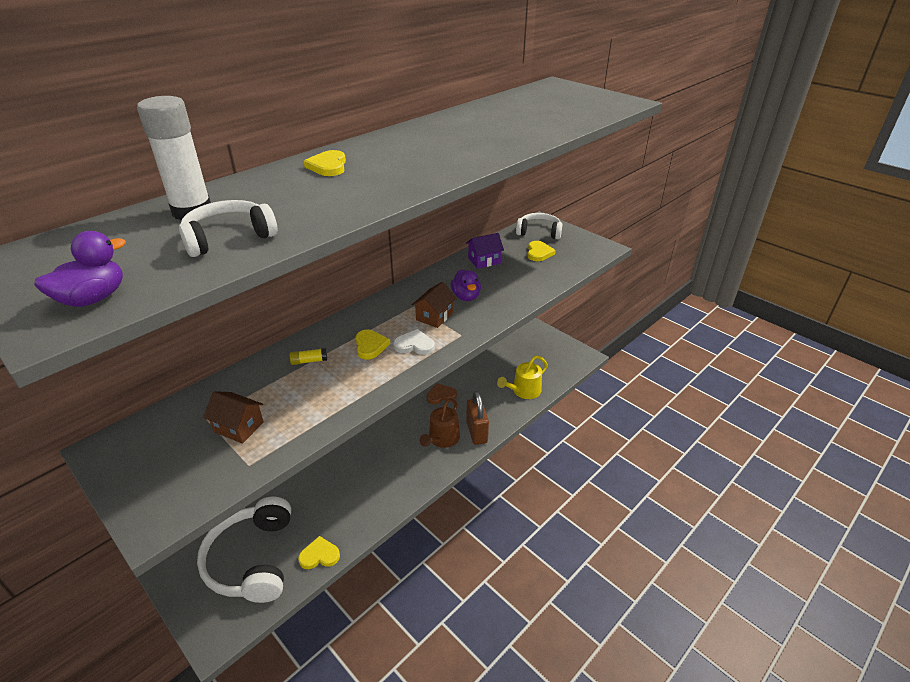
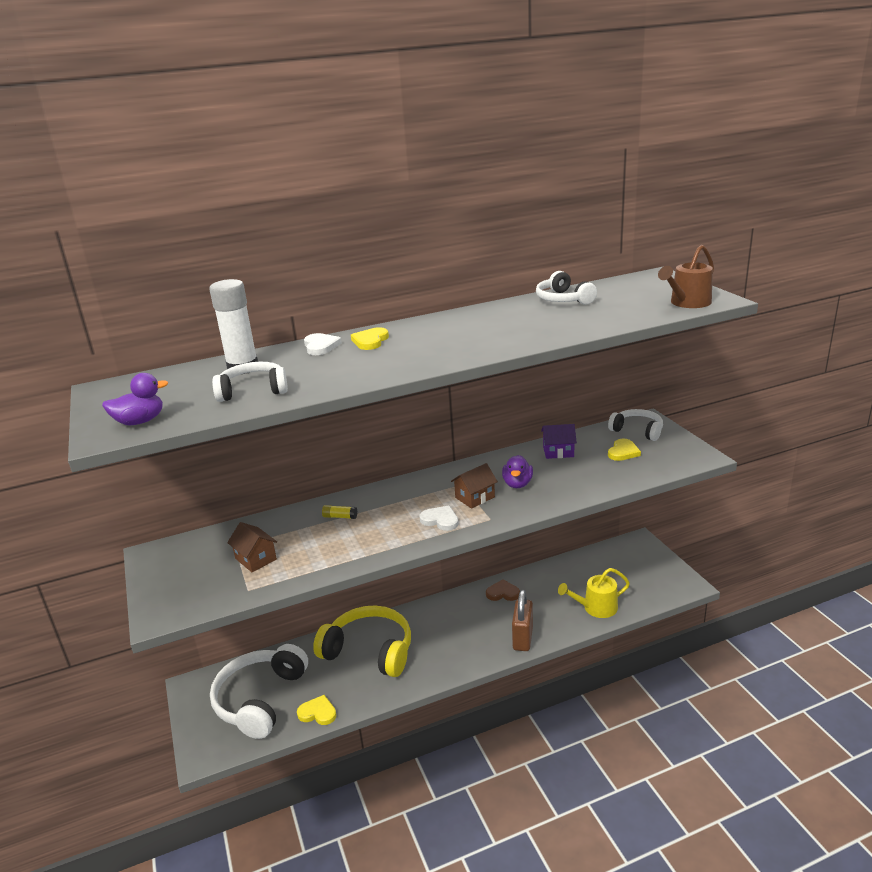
camera: 25 degrees right, 10 degrees down
(273, 177) = (320, 346): none -> white heart
(343, 479) = (369, 651): none -> yellow headphones
(370, 346) = (400, 513): yellow heart -> none
(442, 439) = (483, 636): brown watering can -> brown watering can (687, 303)
(492, 110) = (563, 299): none -> white headphones

